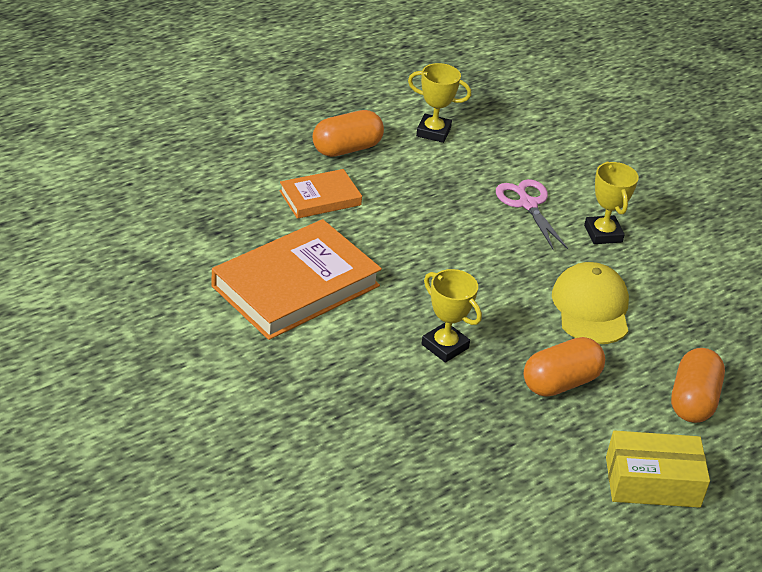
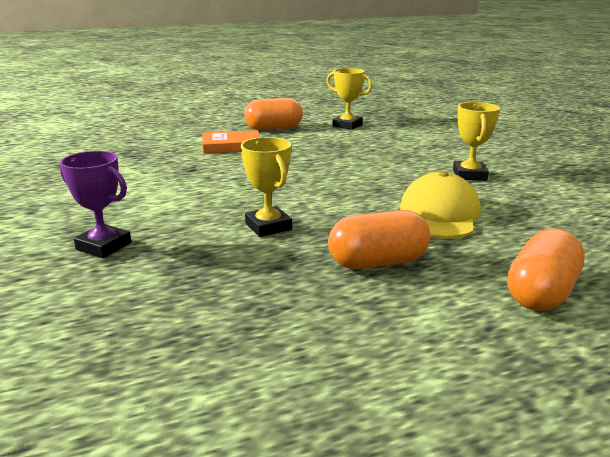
camera: 20 degrees right, 15 degrees down
(296, 286) = (164, 183): orange book -> none
(313, 394) = (104, 246): none -> purple trophy
(527, 204) = (405, 157): pink scissors -> none
(652, 482) = (462, 369): yellow box -> none

